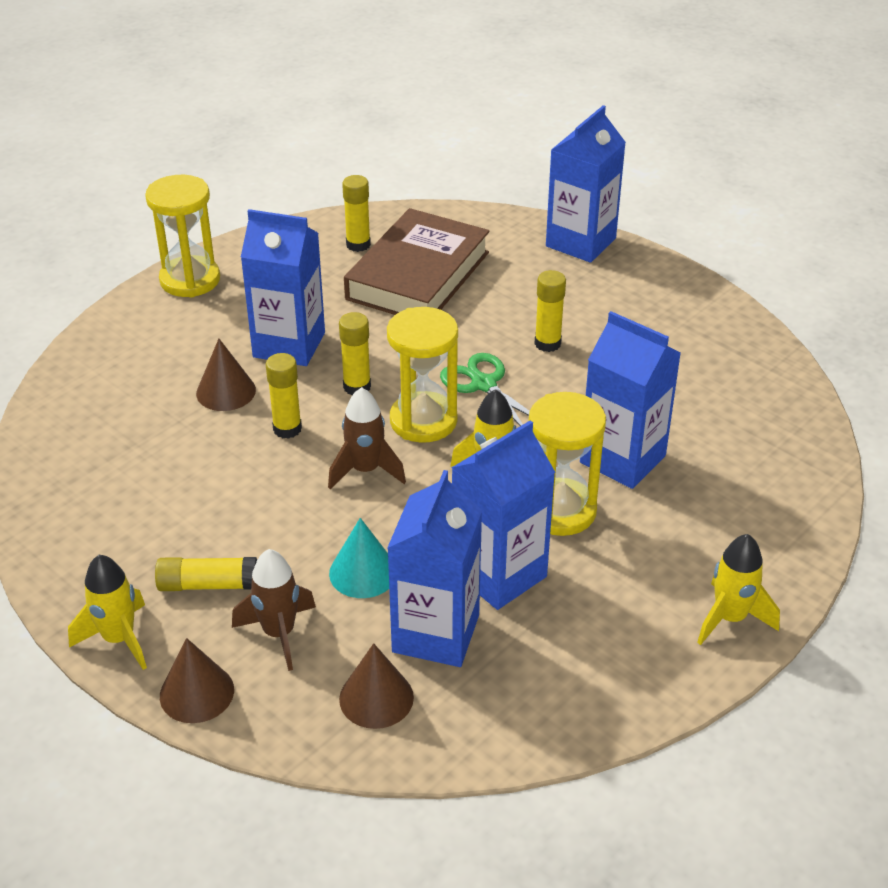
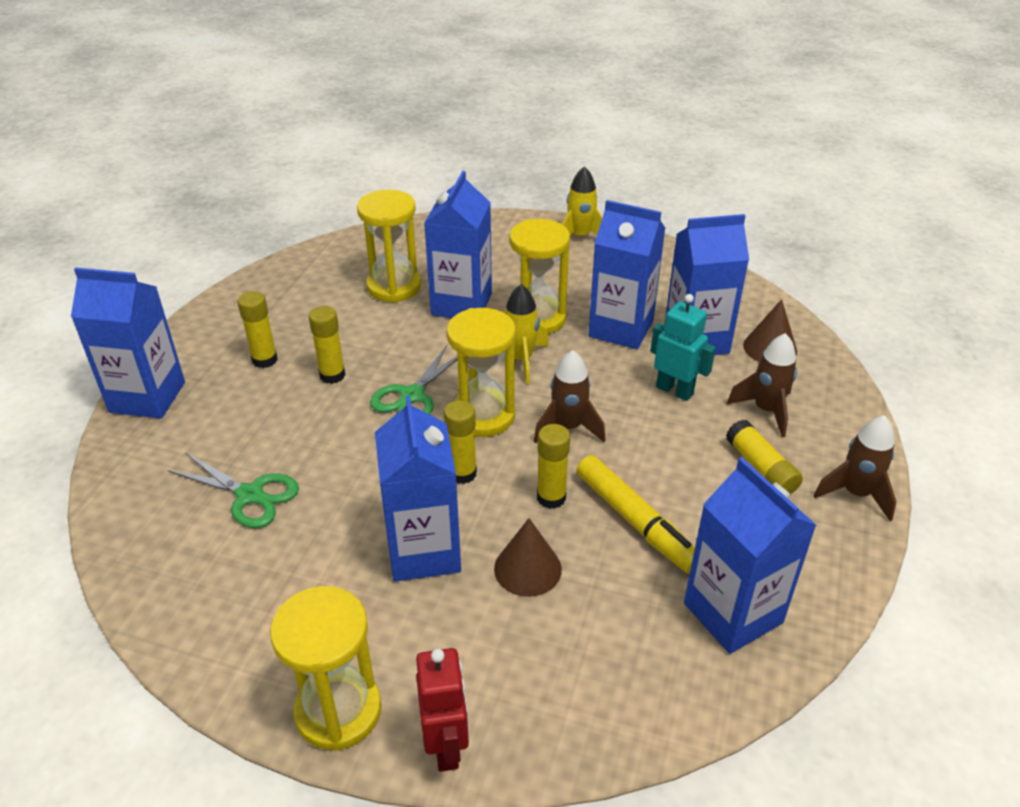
camera: 115 degrees left, 0 degrees up
(85, 485) = (733, 613): none -> blue carton
(119, 639) = (856, 494): yellow rocket -> brown rocket
(123, 315) = (446, 746): none -> red robot
(196, 693) = (851, 429): brown cone -> none
(219, 469) = (636, 521): none -> yellow marker
(358, 245) = (200, 569): yellow glue stick -> yellow glue stick (264, 360)
(363, 572) = (675, 390): turquoise cone -> turquoise robot
(418, 275) = (250, 495): brown book -> green scissors
(686, 417) = (394, 286): none -> yellow hourglass

